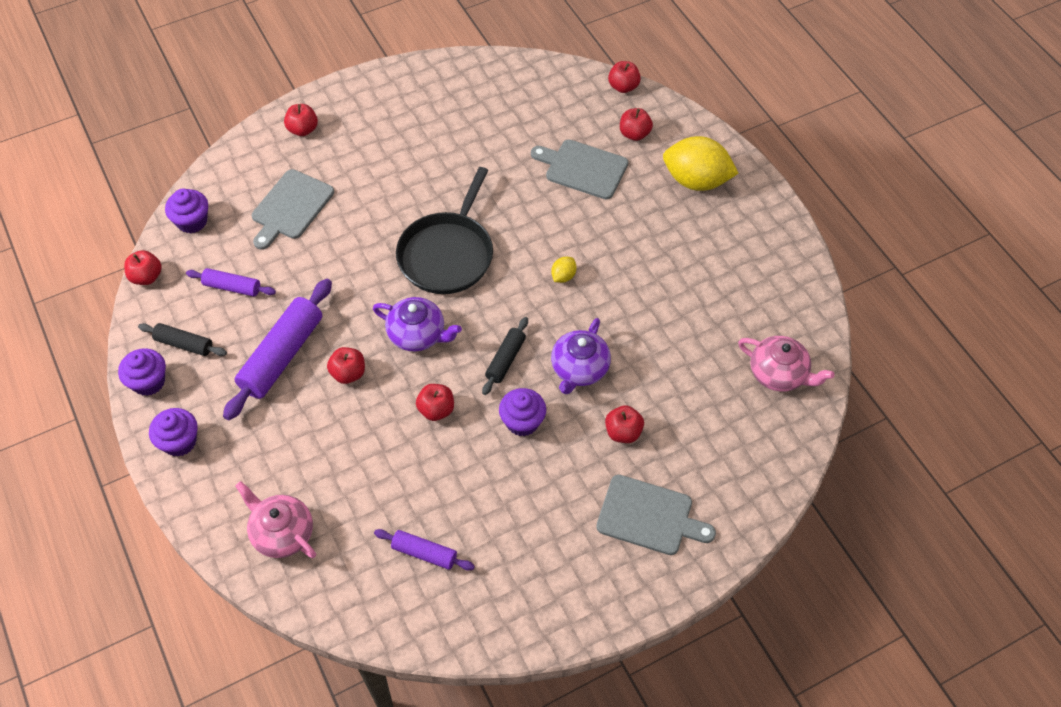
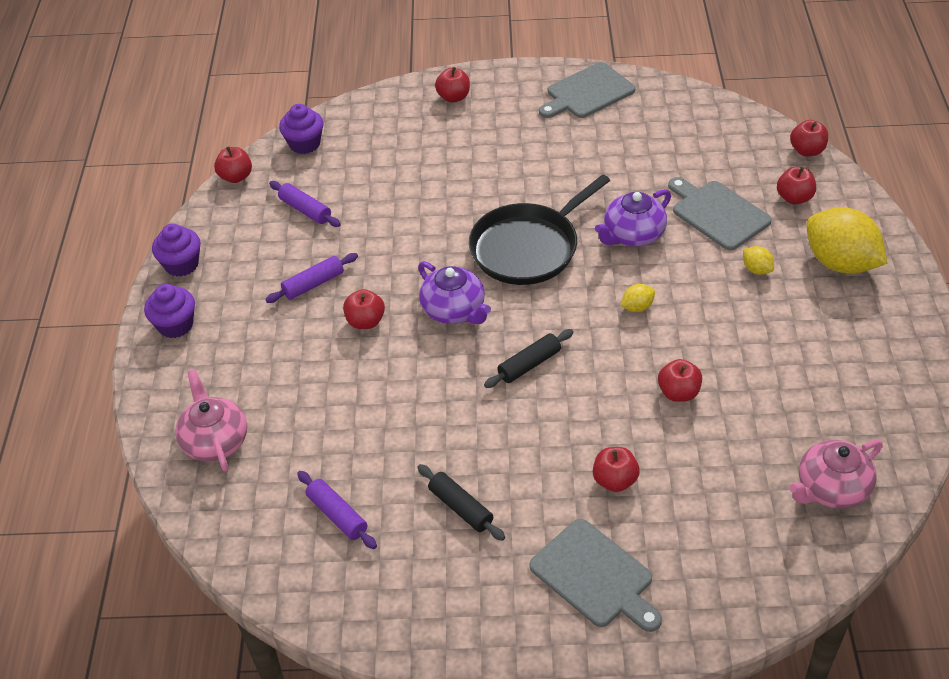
camera: 30 degrees right, 10 degrees down
(184, 344) = (232, 244): black rolling pin -> black rolling pin (460, 507)
(282, 355) = (313, 284): purple rolling pin -> purple rolling pin, size x0.54
(291, 207) = (401, 159): grey cutting board -> grey cutting board (587, 93)
(436, 410) = (431, 385): red apple -> red apple (678, 393)
(522, 422) = (512, 429): purple cupcake -> none
(579, 369) = (602, 401): purple teapot -> purple teapot (632, 235)
(637, 209) = (756, 269): none -> yellow lemon
(779, 374) = (831, 488): pink teapot -> pink teapot turned 90 degrees clockwise

